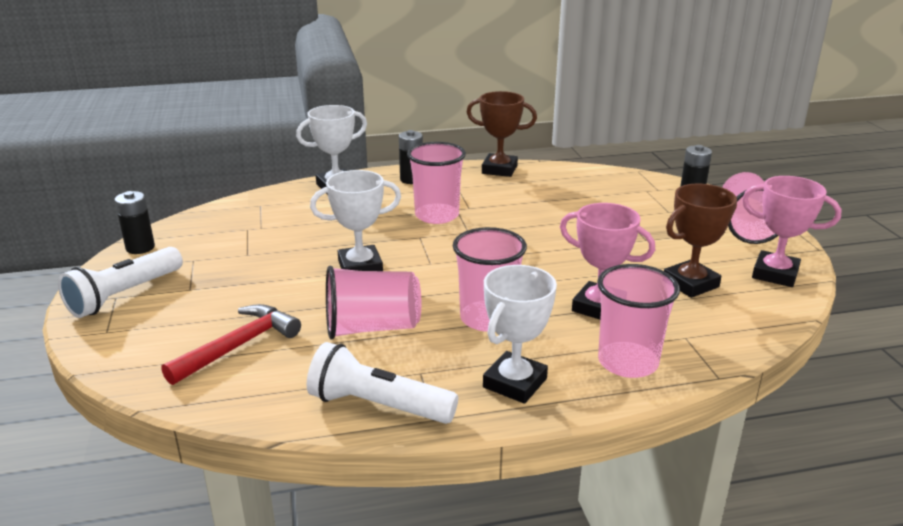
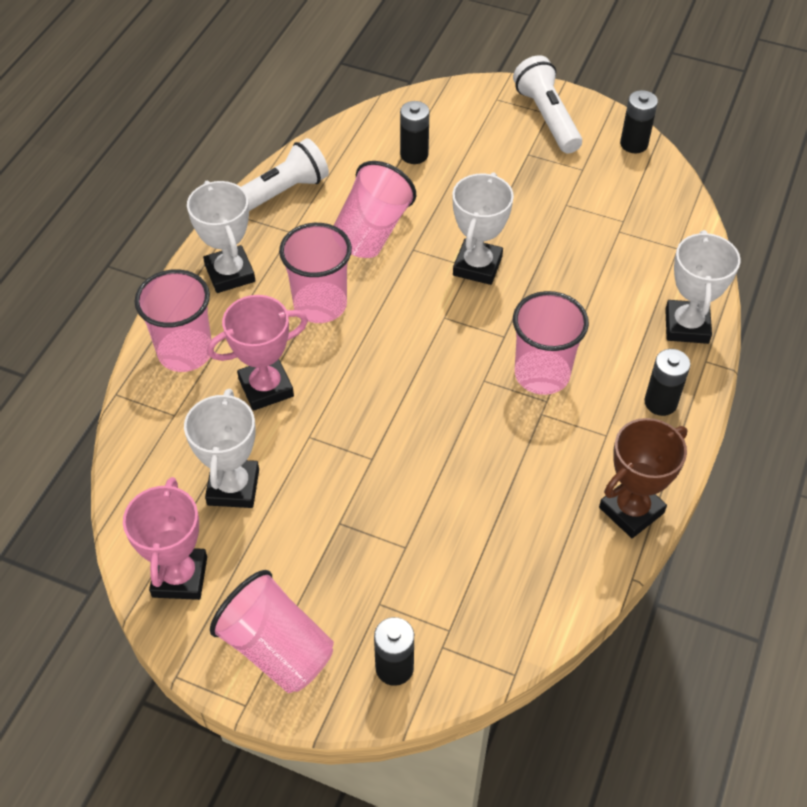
camera: 125 degrees right, 25 degrees up
(238, 346) = (414, 154): red hammer -> black battery
(690, 284) = (233, 487): brown trophy -> white trophy
(775, 274) = (180, 577): pink trophy -> pink trophy turned 60 degrees counterclockwise

